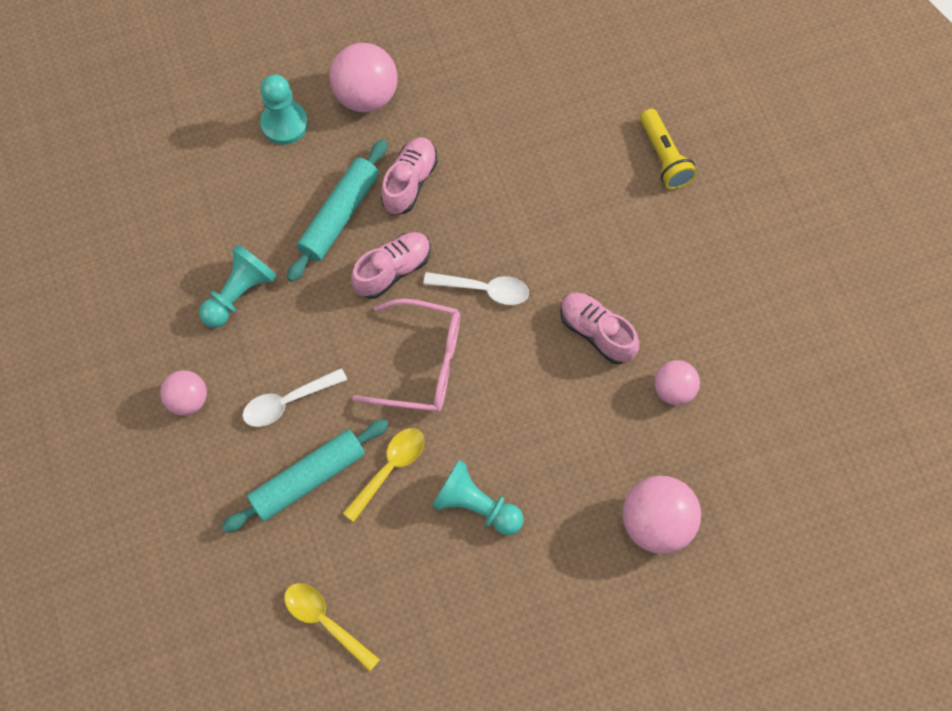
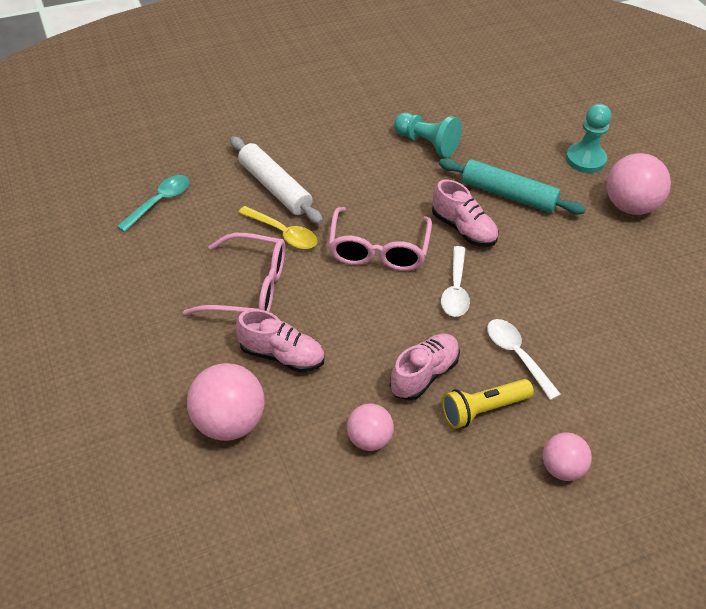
camera: 85 degrees right, 20 degrees down
(188, 400) = (336, 123): pink ball -> pink ball (562, 468)
(288, 402) = (338, 173): white spoon -> white spoon (517, 355)
(308, 479) = (274, 188): turquoise rolling pin -> white rolling pin
(325, 621) = (159, 202): yellow spoon -> turquoise spoon
(410, 182) = (552, 237): pink shoe -> pink shoe (282, 355)
(476, 506) = (250, 288): turquoise pawn -> pink glasses
(664, 157) = (638, 434): yellow flashlight -> yellow flashlight (483, 409)

